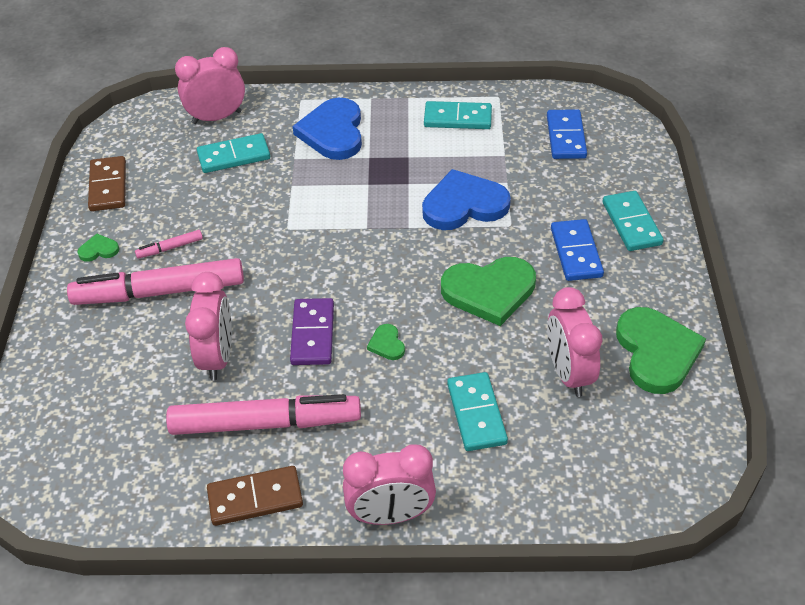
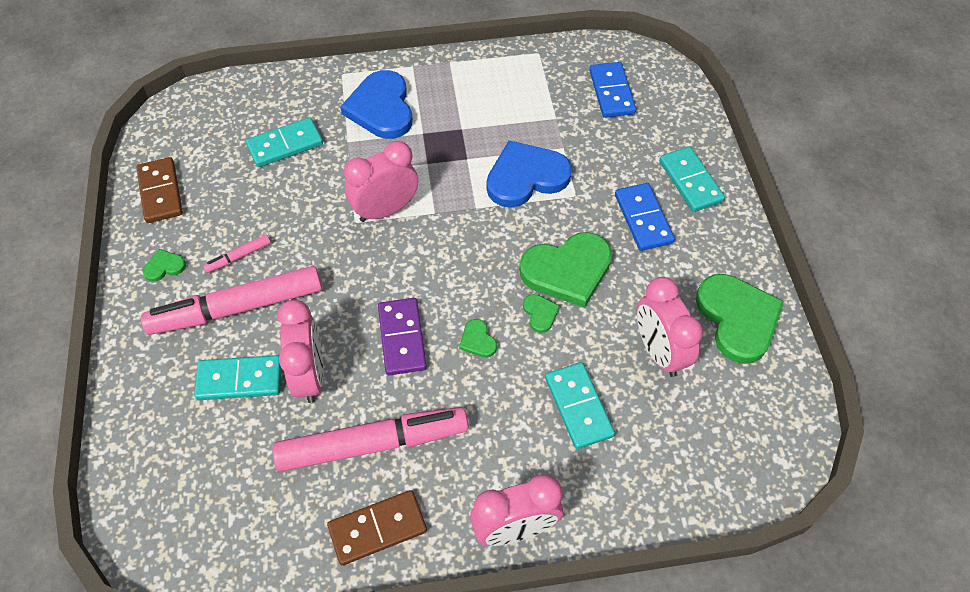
camera: 10 degrees left, 10 degrees up
(216, 117) = (259, 102): pink clock -> pink clock (385, 210)
(454, 327) = (540, 313): none -> green heart
(457, 118) = (503, 81): turquoise domino -> turquoise domino (240, 379)

